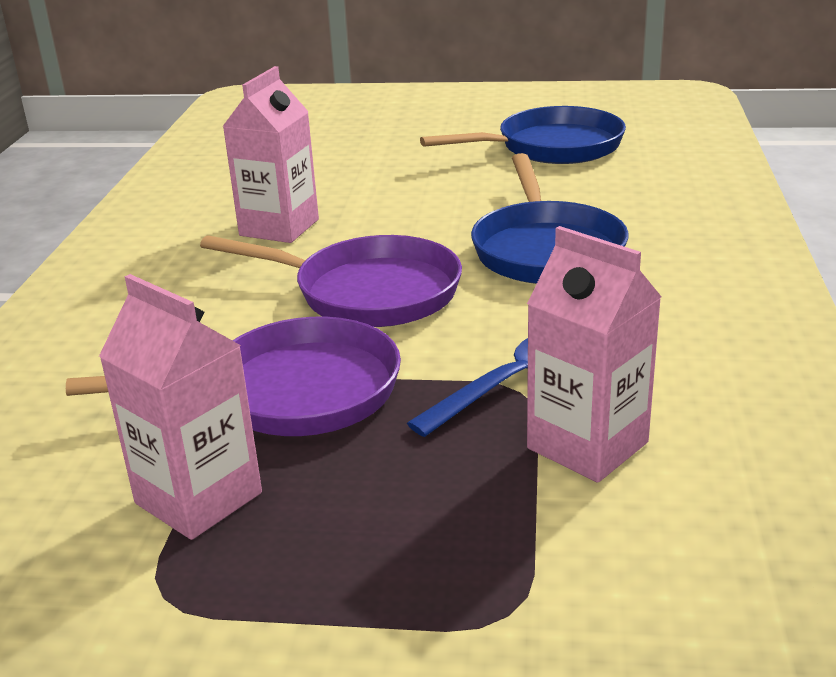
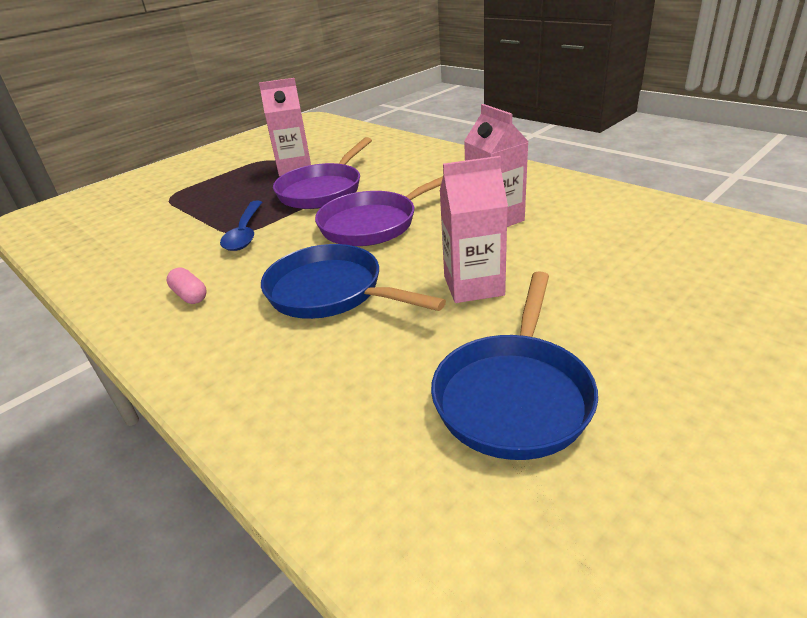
camera: 130 degrees right, 5 degrees up
(587, 445) = (188, 232): pink carton -> pink carton (473, 286)
(688, 326) = (190, 295): none -> pink capsule

